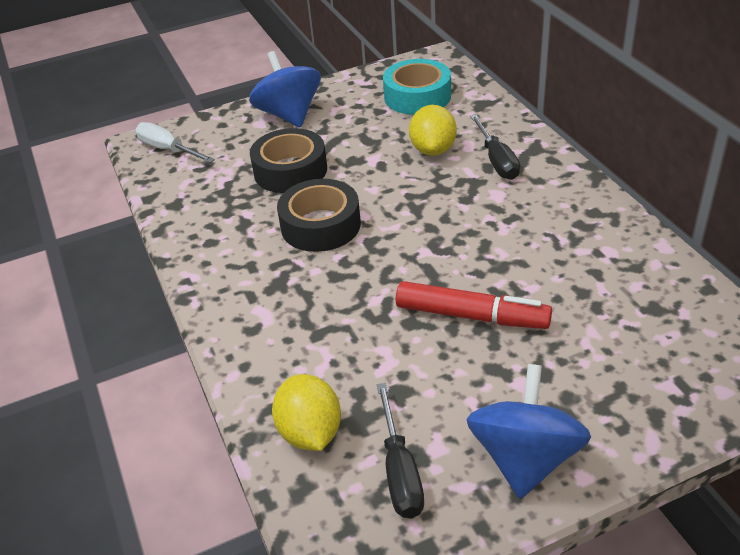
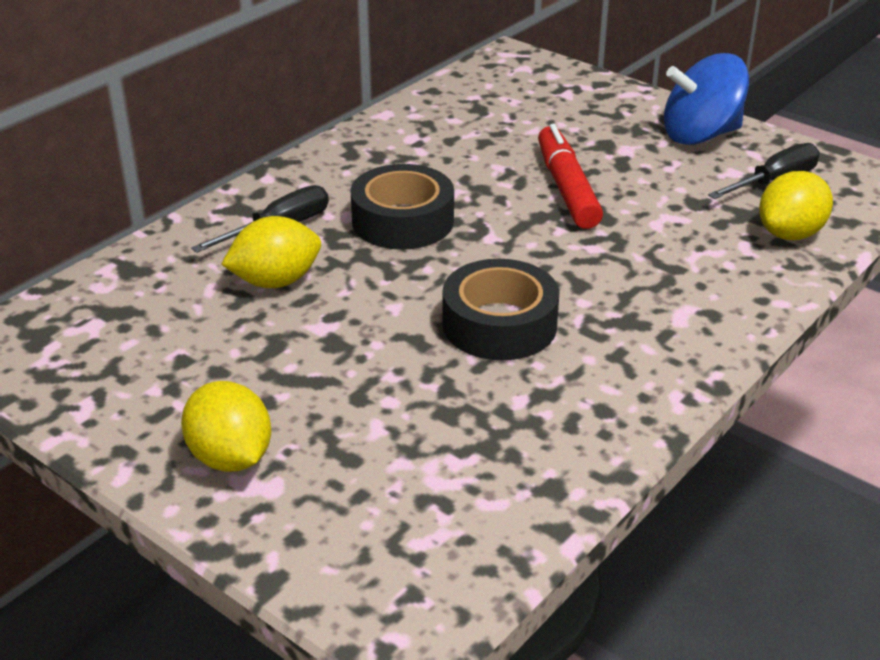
camera: 120 degrees left, 5 degrees down
(168, 150) = (413, 575): white screwdriver -> none
(289, 115) = (230, 458): blue spinning top -> yellow lemon
(290, 170) = (394, 395): black tape -> black tape (402, 221)
(417, 96) = (125, 333): turquoise tape -> none

